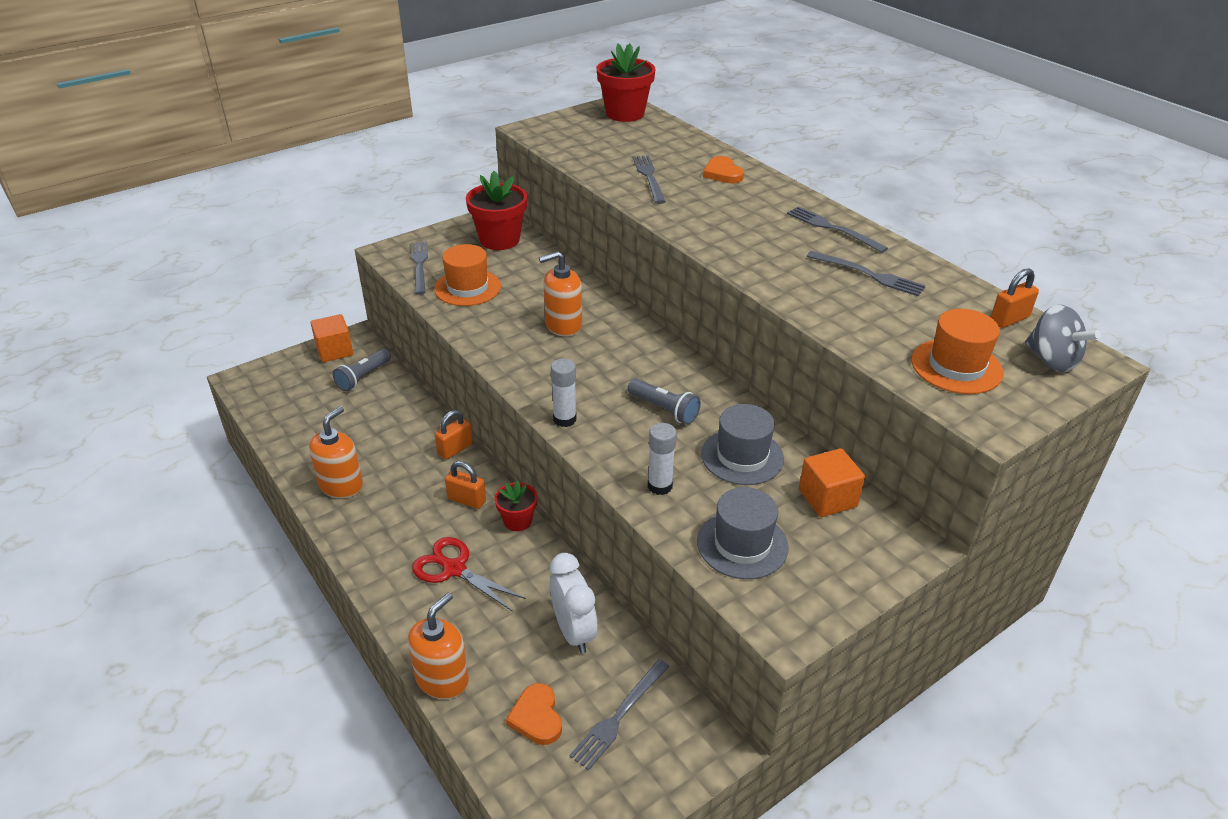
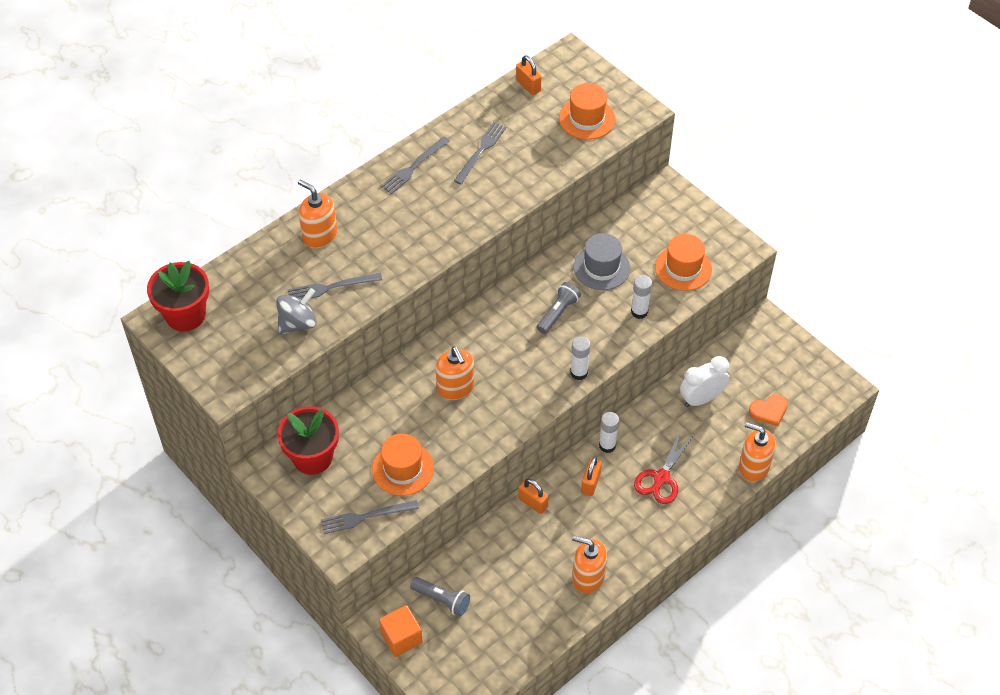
camera: 95 degrees left, 15 degrees up
(517, 521) = (607, 445): red flower pot -> white glue stick
(619, 716) = (758, 369): grey fork -> none
(722, 173) = (320, 235): orange heart -> orange soap dispenser
(742, 544) = (683, 268): grey hat -> orange hat
(827, 498) = (634, 224): orange cube -> none
(1052, 360) = (572, 74): grey spinning top -> grey spinning top (298, 323)

